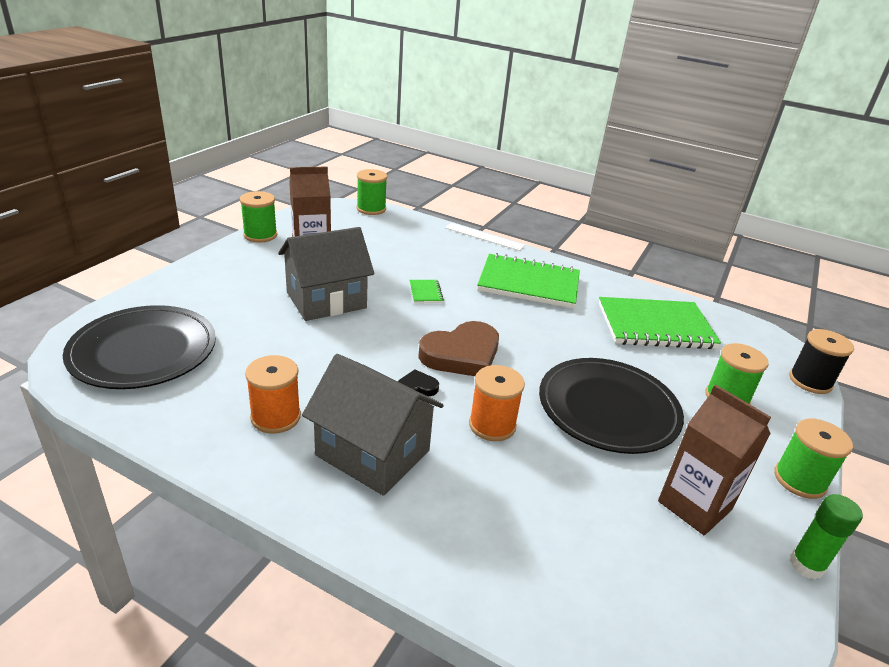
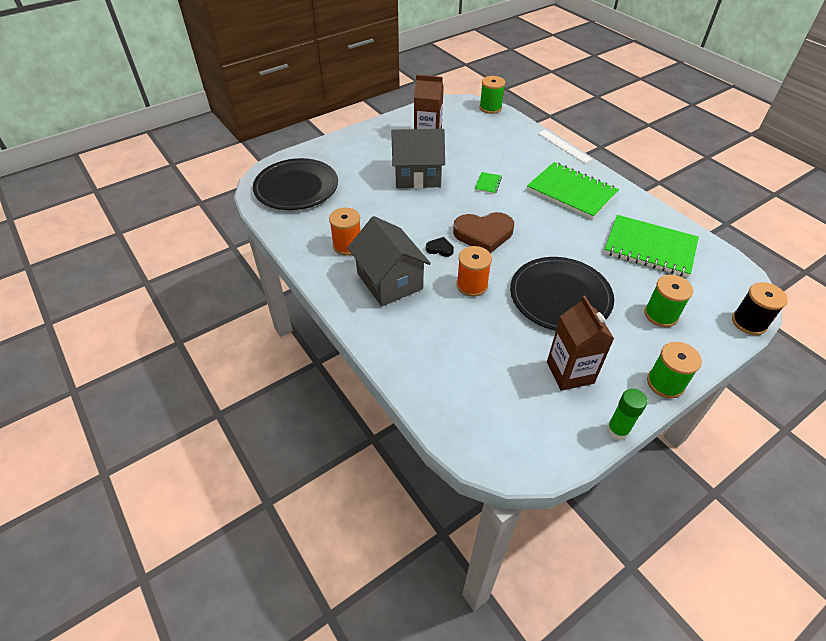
camera: 30 degrees right, 15 degrees up
(260, 235) = (400, 118): green spool -> none

